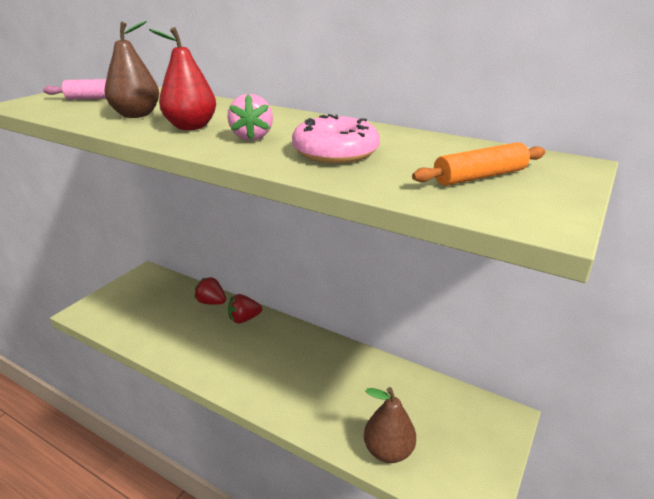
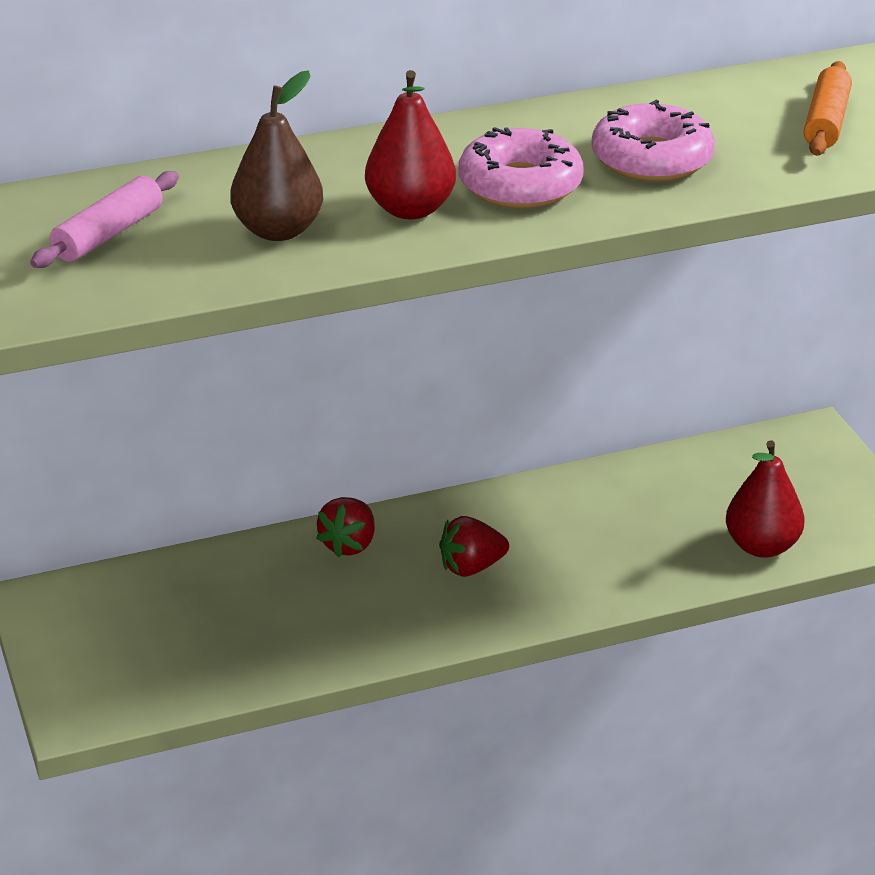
camera: 50 degrees left, 5 degrees up
(211, 302) = (253, 559): red strawberry -> red strawberry (471, 567)
(252, 137) = (520, 185): pink strawberry -> pink donut
(388, 451) = (762, 546): brown pear -> red pear

